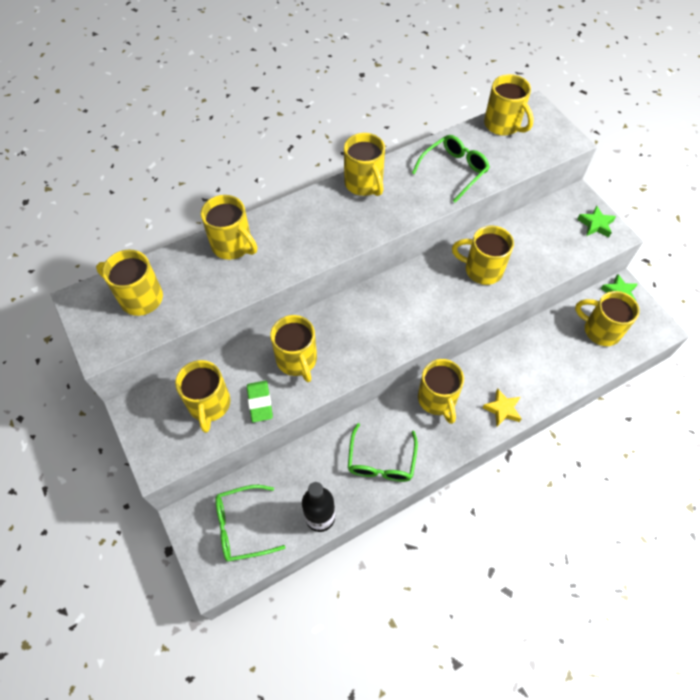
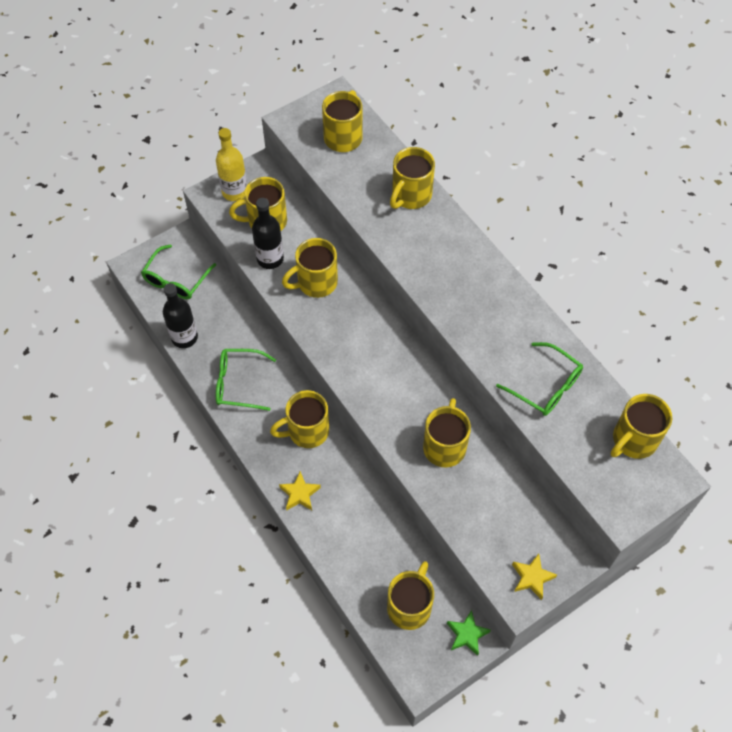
camera: 85 degrees right, 0 degrees up
(160, 436) = (235, 192): none -> yellow bottle
(242, 526) = (176, 280): green glasses -> green glasses turned 135 degrees counterclockwise
(260, 402) = (270, 259): green eraser -> black bottle
(364, 184) = (509, 299): yellow mug -> none
(595, 225) = (532, 577): green star -> yellow star

